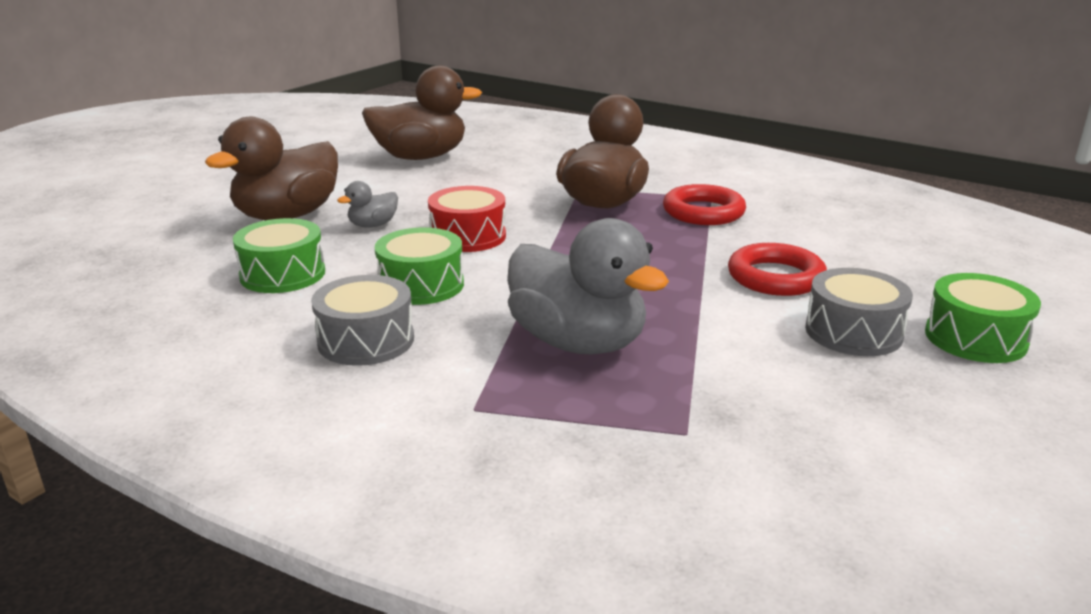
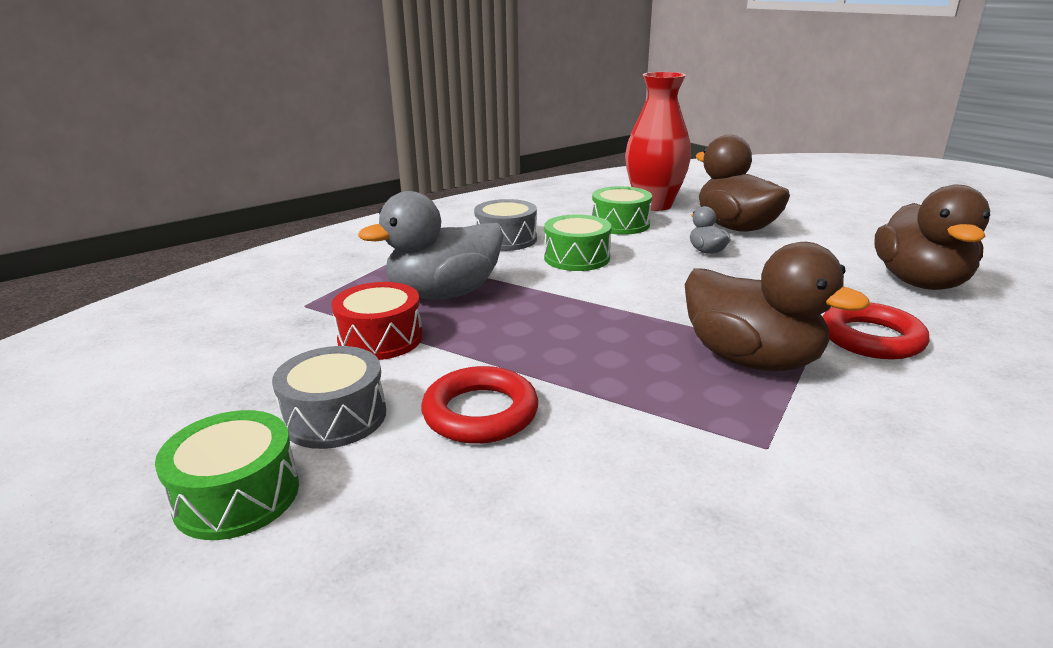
camera: 110 degrees right, 0 degrees up
(191, 262) = (654, 205): none -> red vase
(468, 236) = (668, 281): red drum -> red drum (380, 339)
(703, 212) = (703, 423): red ring -> red ring (871, 338)

